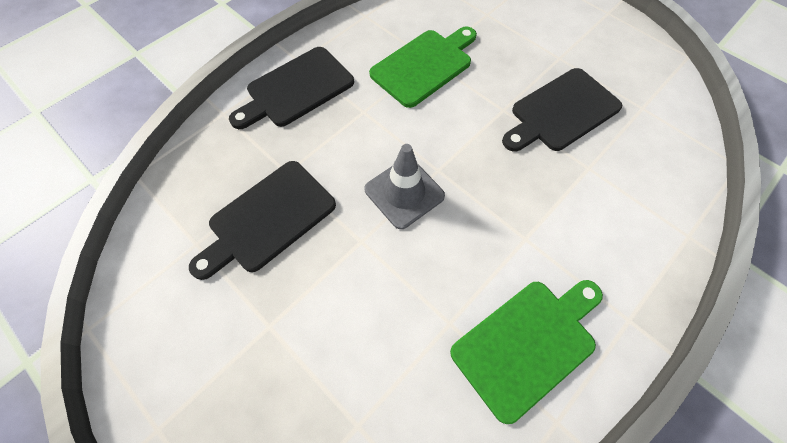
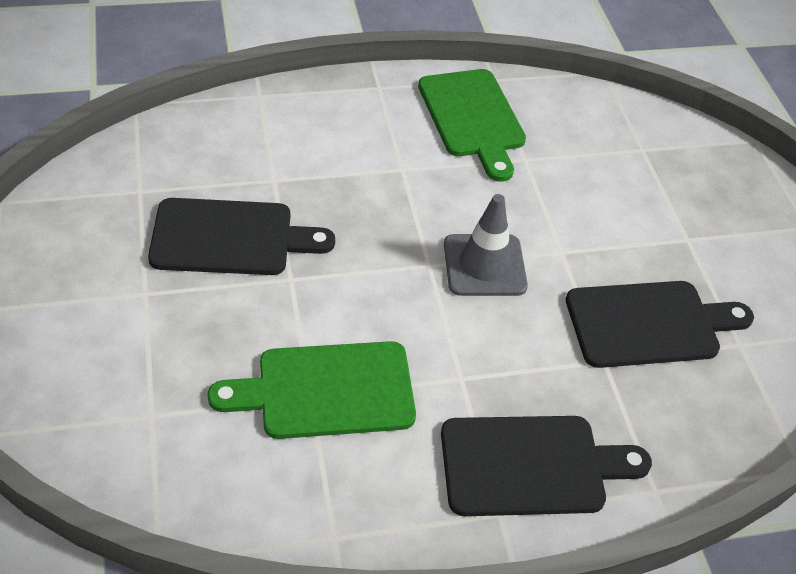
camera: 150 degrees left, 15 degrees down
(527, 343) = (473, 118): green cutting board -> green cutting board turned 105 degrees counterclockwise

